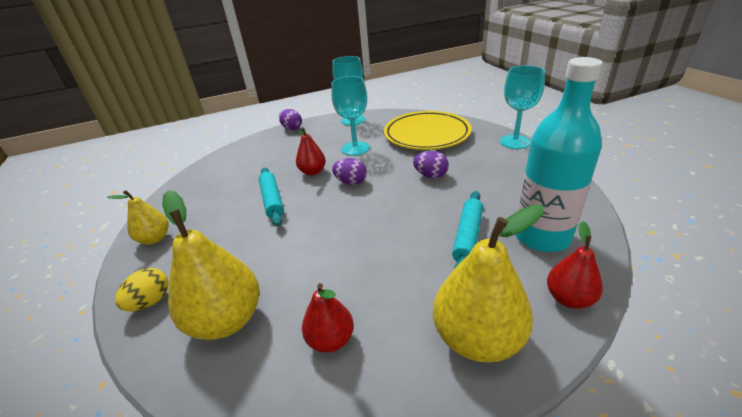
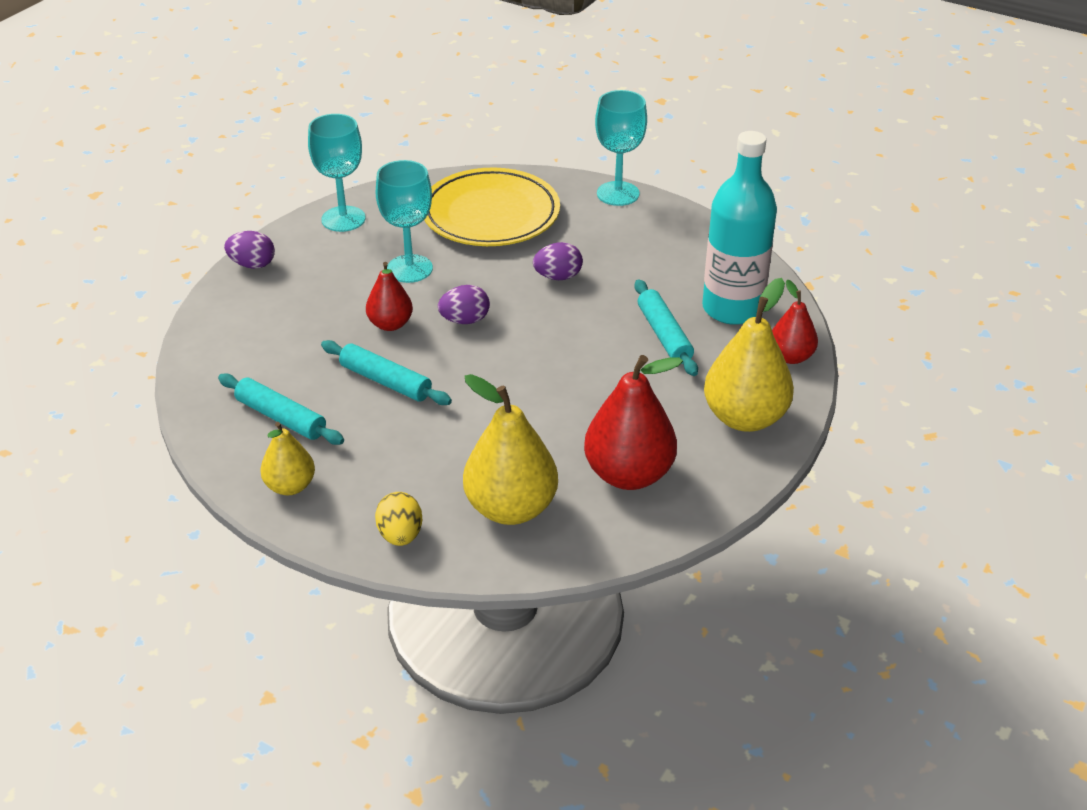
camera: 40 degrees left, 5 degrees up
(205, 200) = (281, 418): none -> turquoise rolling pin
(331, 339) = (628, 474): red pear -> red pear, size x1.74

